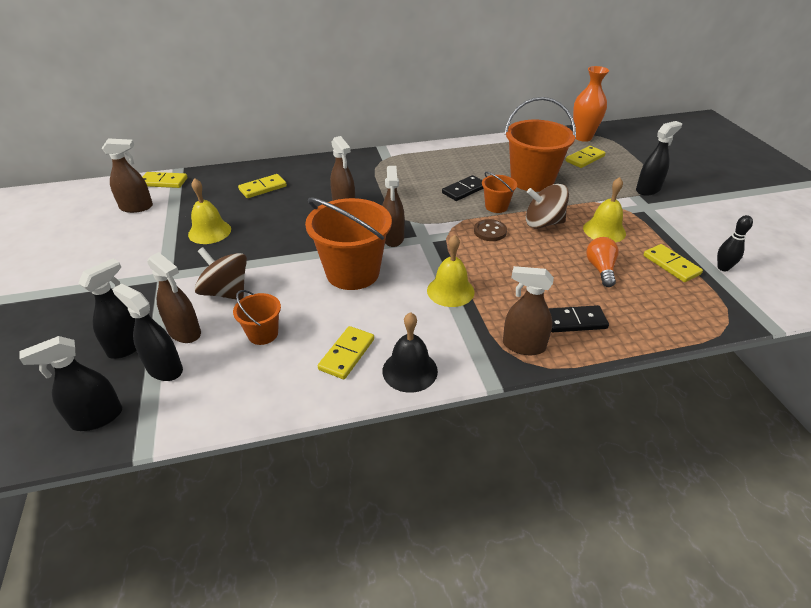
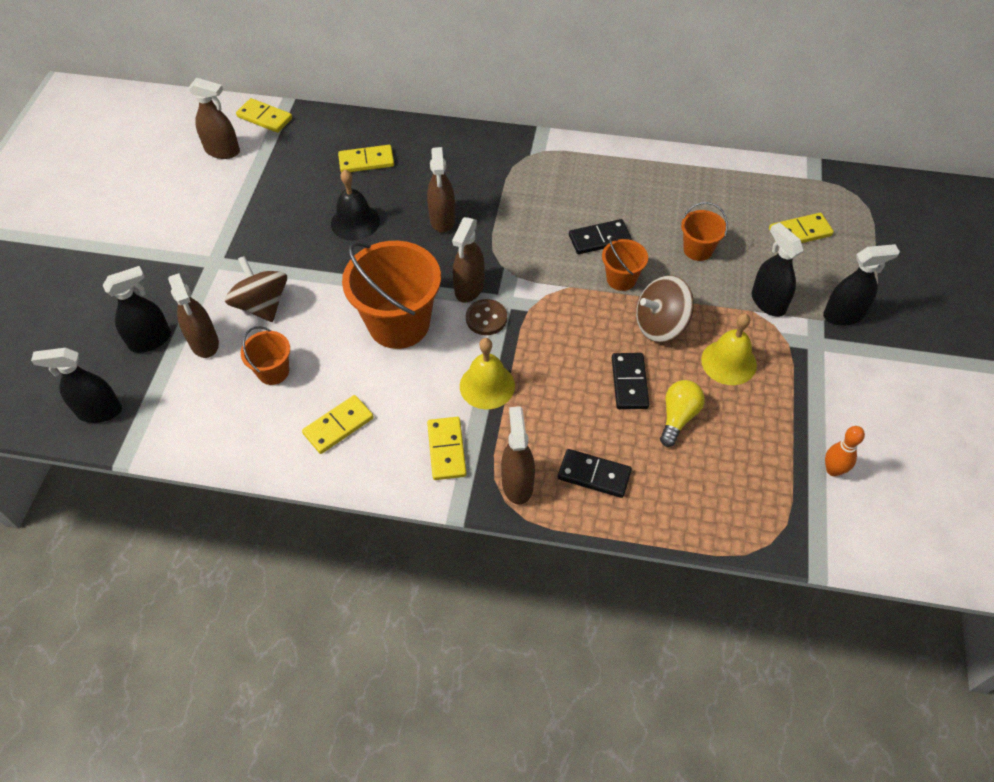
camera: 25 degrees right, 15 degrees up
(164, 369) = (171, 379): black spray bottle -> black spray bottle (768, 302)
(209, 231) = (281, 213): yellow bell -> none
(410, 370) = (387, 468): black bell -> black bell (355, 222)
(490, 231) = (587, 316): brown button -> brown button (486, 318)
(523, 345) = (517, 483): brown spray bottle -> brown spray bottle turned 45 degrees clockwise
(532, 180) = (698, 249): orange bucket -> orange bucket, size x0.50
(543, 223) = (660, 325): brown spinning top -> brown spinning top turned 45 degrees counterclockwise
(551, 259) = (629, 383): none -> black domino
(583, 137) = (829, 191): orange vase -> none
(600, 269) = (678, 417): orange light bulb -> yellow light bulb
(671, 265) = (770, 442): yellow domino -> yellow domino (447, 450)
(723, 268) = (833, 470): black bowling pin -> orange bowling pin

